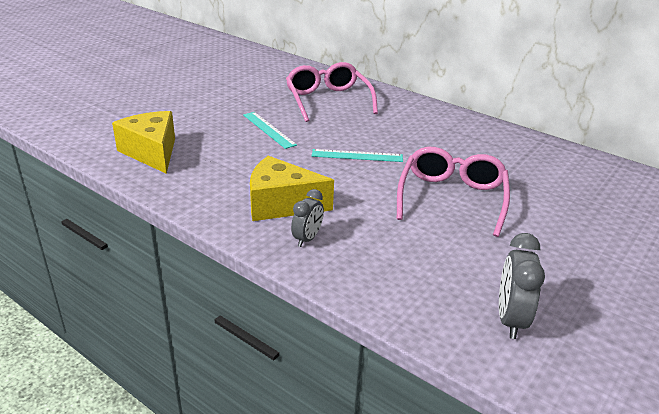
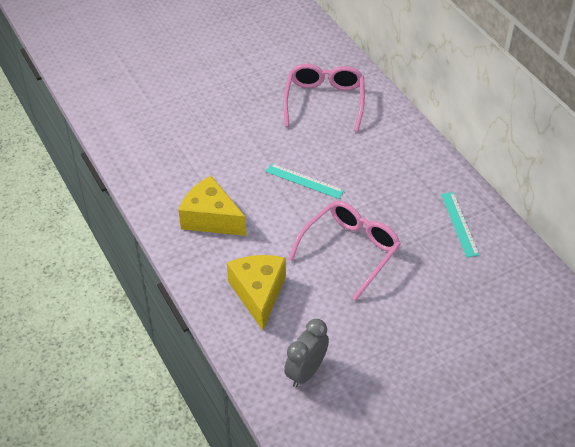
camera: 25 degrees right, 15 degrees up
(152, 152) = (141, 133): yellow cheese -> yellow cheese (258, 293)
(269, 129) = (248, 129): turquoise ruler -> turquoise ruler (459, 224)
(307, 239) = (210, 258): grey clock -> none

